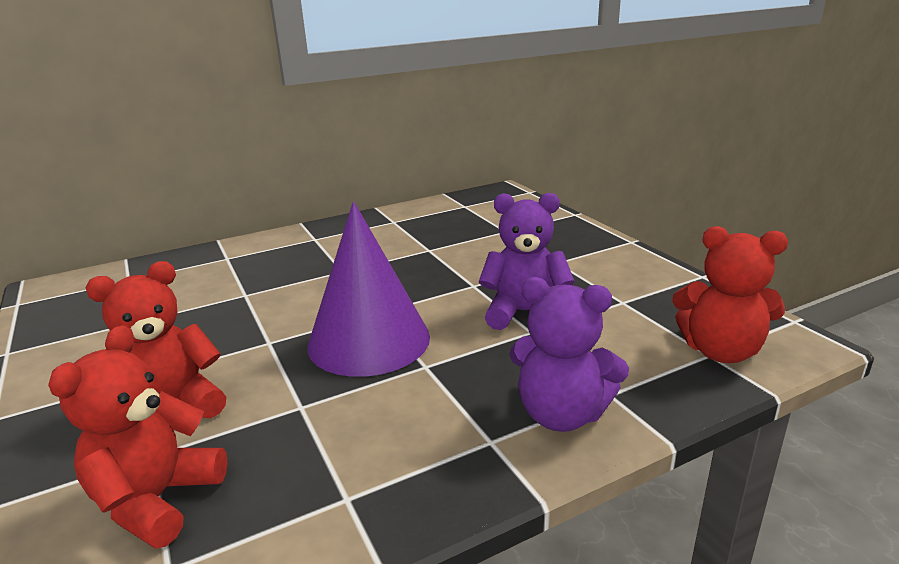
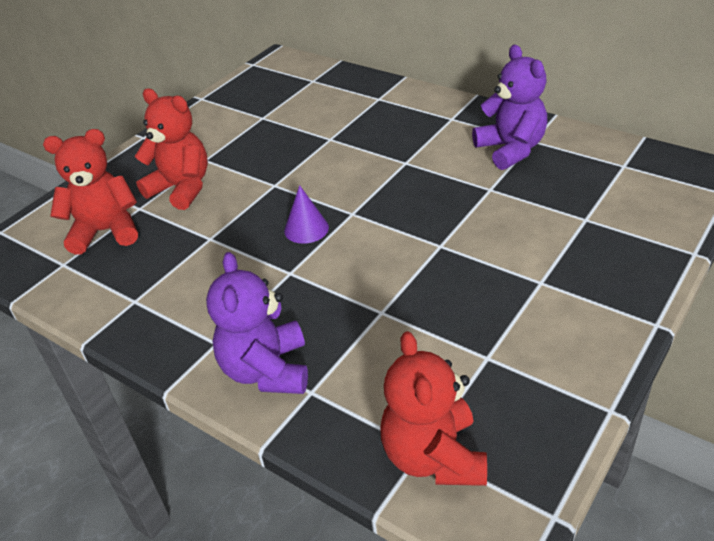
camera: 65 degrees right, 15 degrees up
(369, 340) = (306, 229): purple cone -> purple cone, size x0.42
(524, 313) = (411, 296): purple teddy bear -> purple teddy bear (511, 150)

